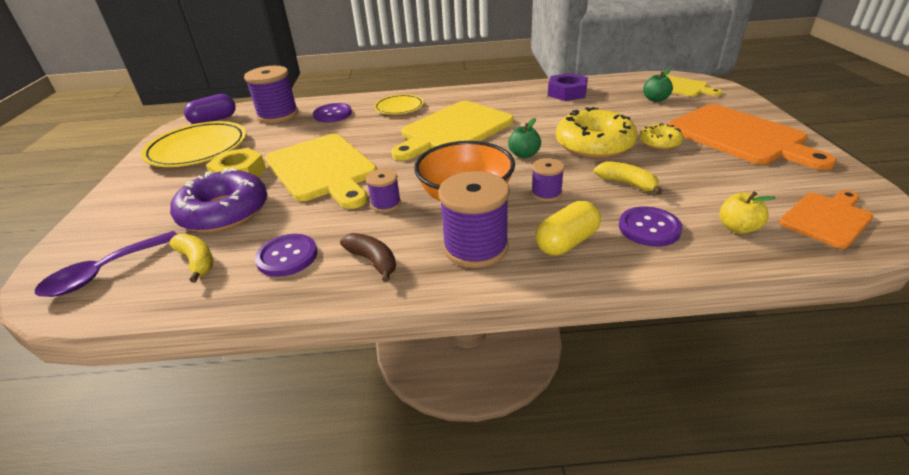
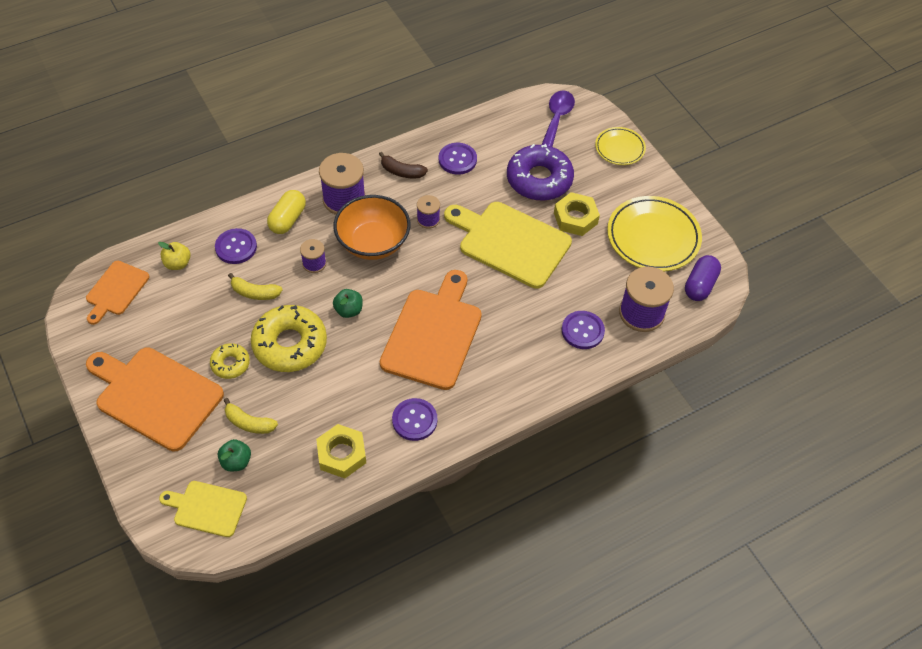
camera: 150 degrees right, 20 degrees up
(197, 261) = (509, 141): yellow banana -> yellow banana (249, 423)
(399, 107) = (520, 365): yellow plate -> yellow plate (619, 148)
(454, 130) = (433, 334): yellow cutting board -> orange cutting board
(502, 98) = (414, 420): none -> purple button
(567, 93) = (341, 454): purple nut -> yellow nut

